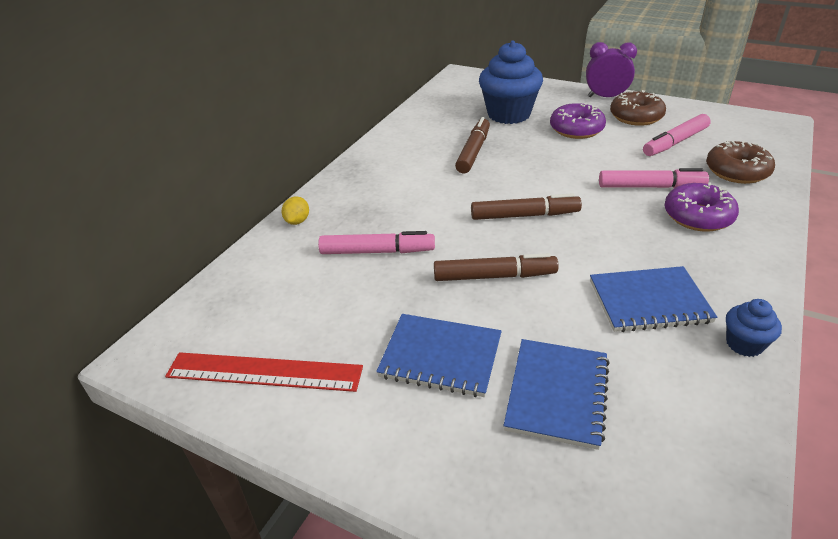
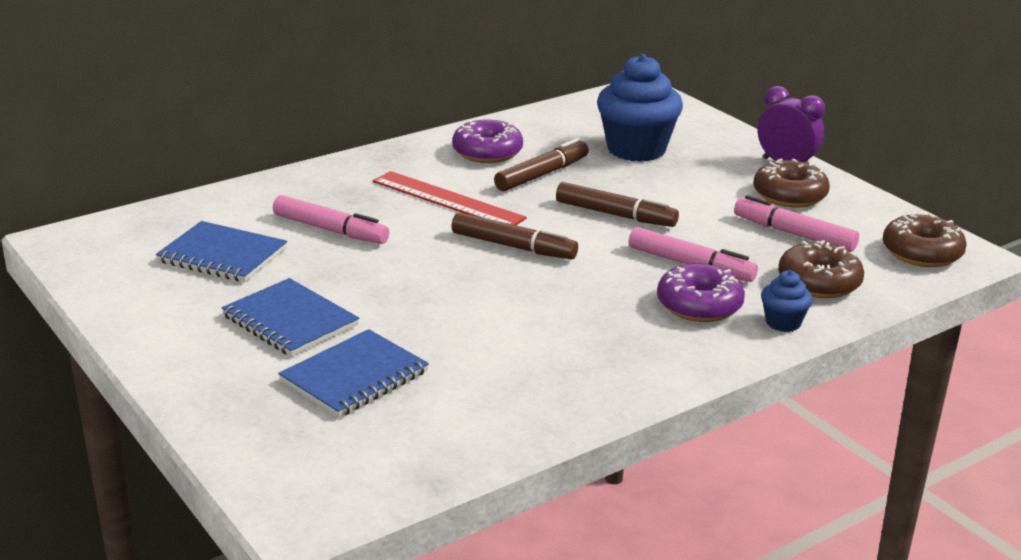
camera: 25 degrees right, 10 degrees down
(264, 372) = (139, 281): red ruler -> red ruler (447, 200)
(297, 221) = (286, 183): yellow lemon -> none
(494, 276) = (414, 283): brown marker -> brown marker (615, 215)
(576, 129) = (694, 187): purple donut -> purple donut (487, 152)
(649, 301) = (533, 349): blue notebook -> blue notebook (222, 255)
(675, 142) = (794, 234): pink marker -> pink marker turned 45 degrees clockwise
(744, 344) = (575, 407): blue cupcake -> blue cupcake (783, 323)
(756, 130) = (922, 253): none -> brown donut

